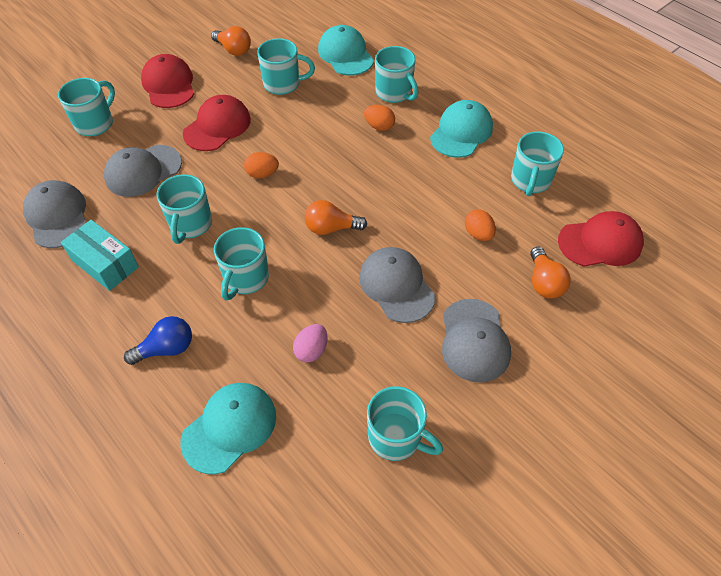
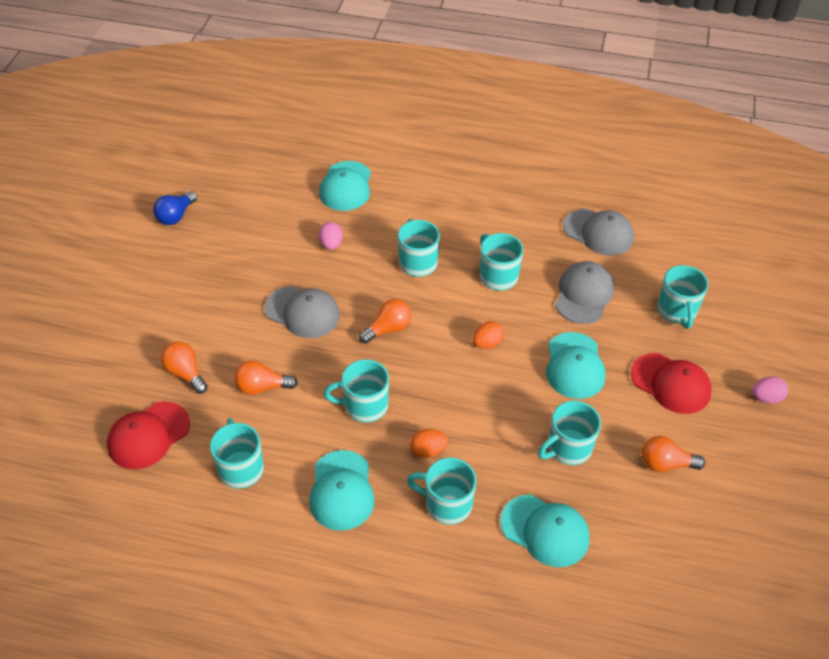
camera: 145 degrees right, 5 degrees down
(105, 264) = (524, 223): turquoise box -> none
(123, 50) = (766, 398): none -> pink egg
(166, 348) = (425, 201): blue light bulb -> blue light bulb (176, 216)
(217, 126) = (574, 366): red cap -> turquoise cap
(396, 437) = (241, 228): turquoise mug -> turquoise mug (364, 406)
(474, 340) = (220, 304): grey cap -> none
(478, 234) = (262, 387): orange egg -> orange light bulb

